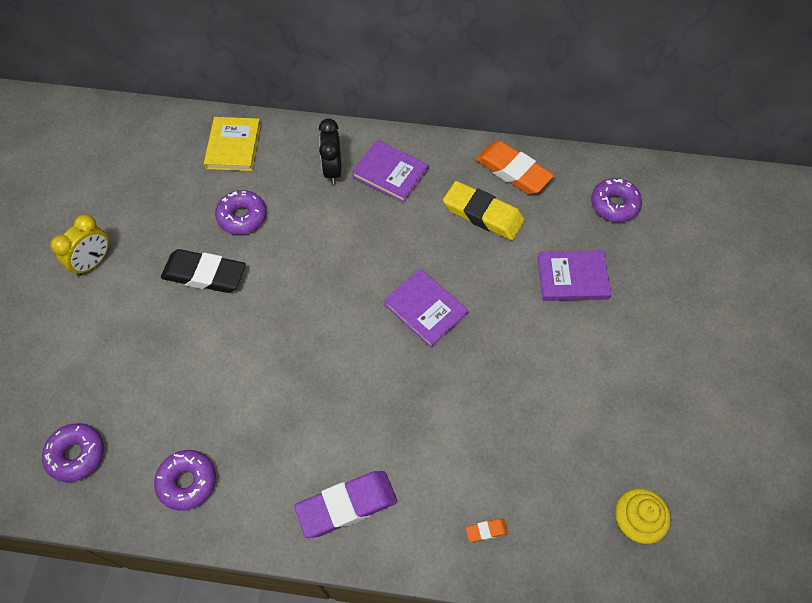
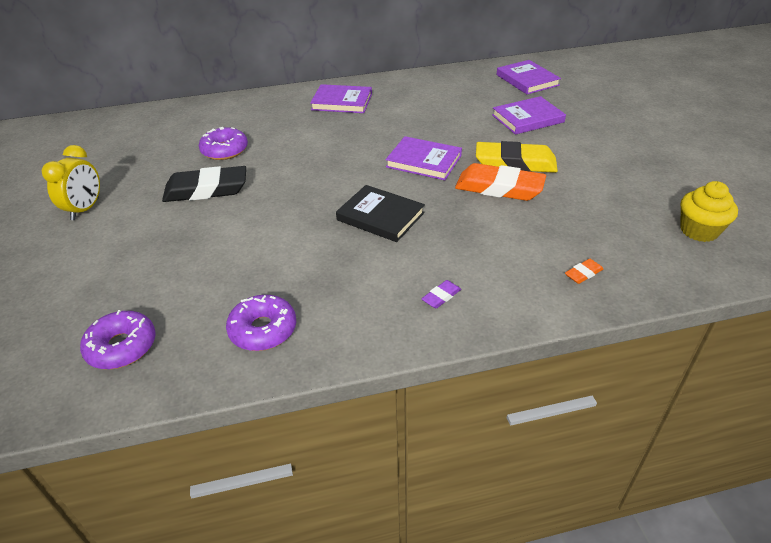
camera: 20 degrees left, 20 degrees down
(233, 146) = (195, 117): yellow book -> none
(333, 170) = (292, 110): black clock -> none
(344, 377) = (380, 216): none -> black book
(347, 505) = (441, 296): purple eraser -> purple eraser, size x0.42
(483, 214) = (432, 105): yellow eraser -> yellow eraser (515, 163)
(513, 171) = (439, 81): orange eraser -> orange eraser (499, 188)
(614, 204) = (527, 80): purple donut -> purple book

